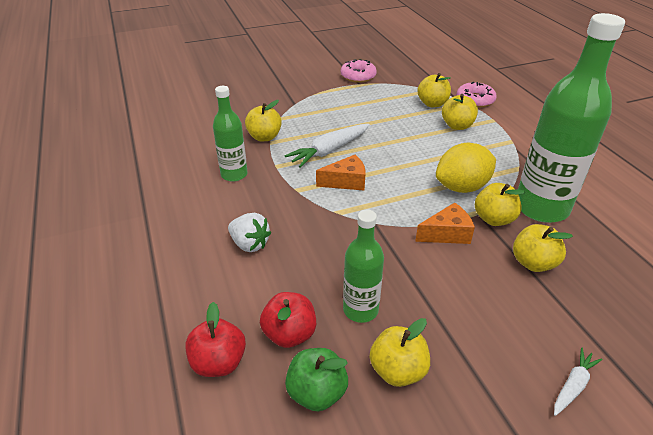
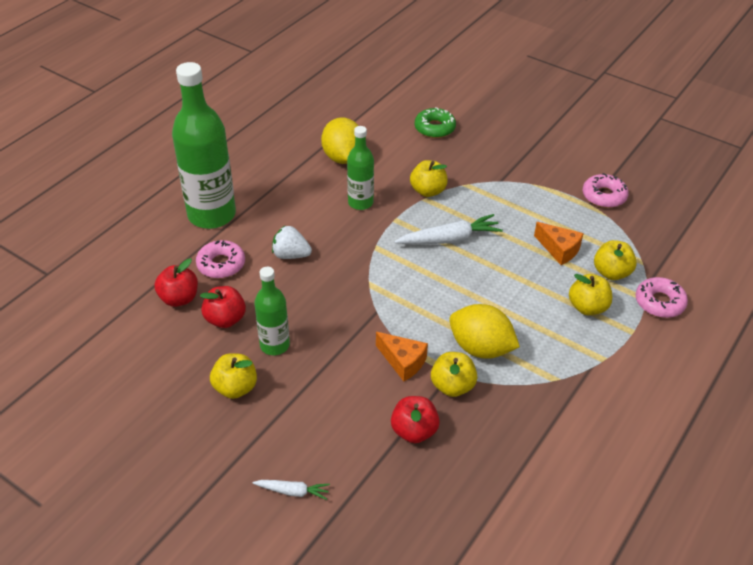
camera: 55 degrees right, 5 degrees up
(167, 160) = (343, 157): none -> yellow lemon
(200, 105) = (434, 128): none -> green donut
(206, 301) = (221, 264): none -> pink donut
(250, 244) = (291, 255): white strawberry -> white strawberry turned 105 degrees clockwise
(316, 392) = (189, 355): green apple -> none
(329, 150) = (449, 239): white carrot -> white carrot turned 150 degrees clockwise
(346, 182) = (414, 270): orange cheese -> orange cheese (559, 250)
(533, 263) = (414, 431): yellow apple -> red apple
(541, 208) = (502, 415): green bottle -> green bottle (212, 215)

